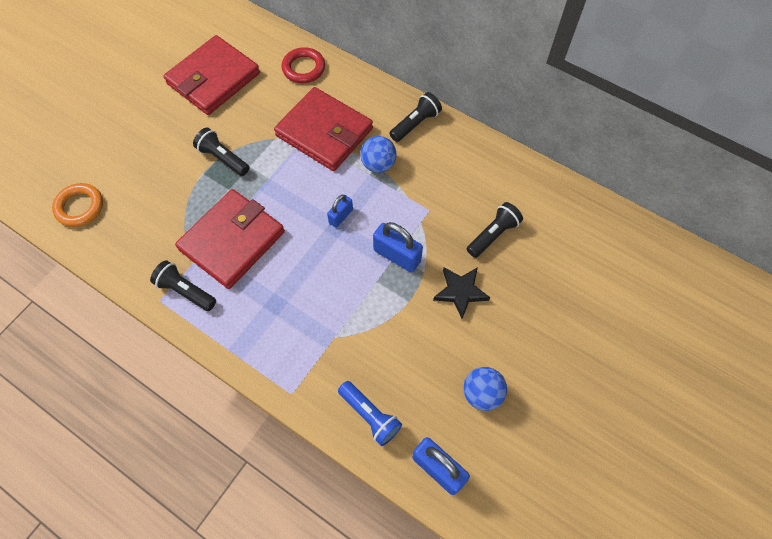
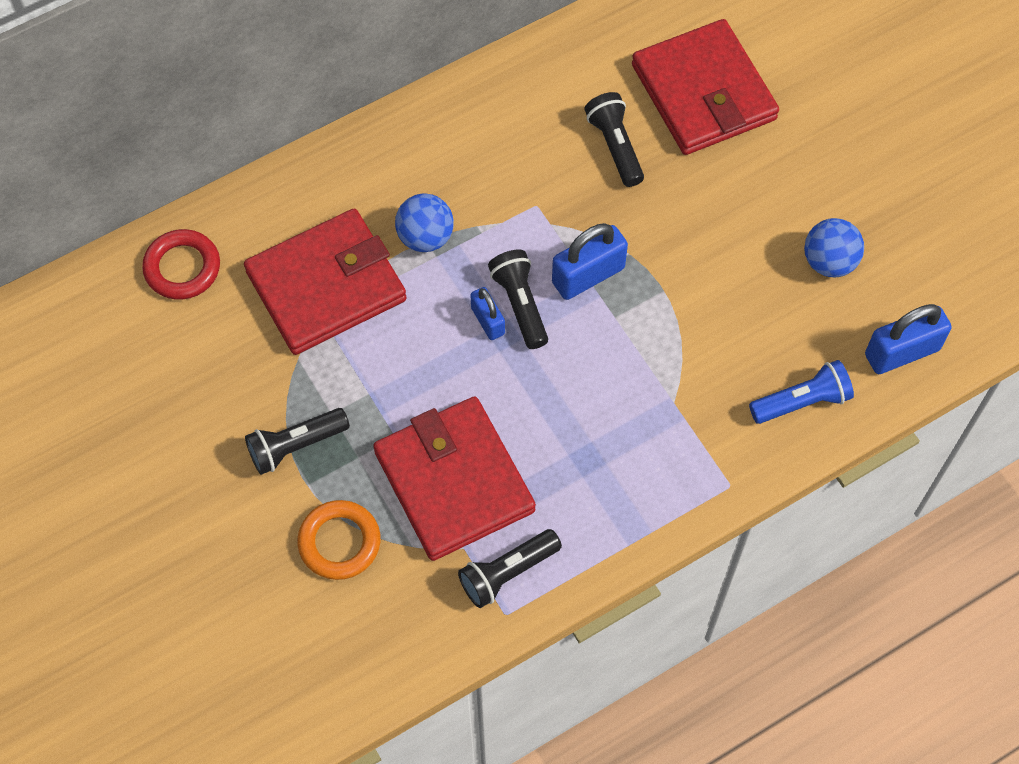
camera: 65 degrees left, 0 degrees up
(80, 207) = (273, 689): orange ring -> orange ring (339, 542)
(213, 79) = (123, 408): red wallet -> red wallet (704, 92)
(415, 124) = (380, 159): black flashlight -> black flashlight (520, 304)
(460, 292) = (680, 223): black star -> none

